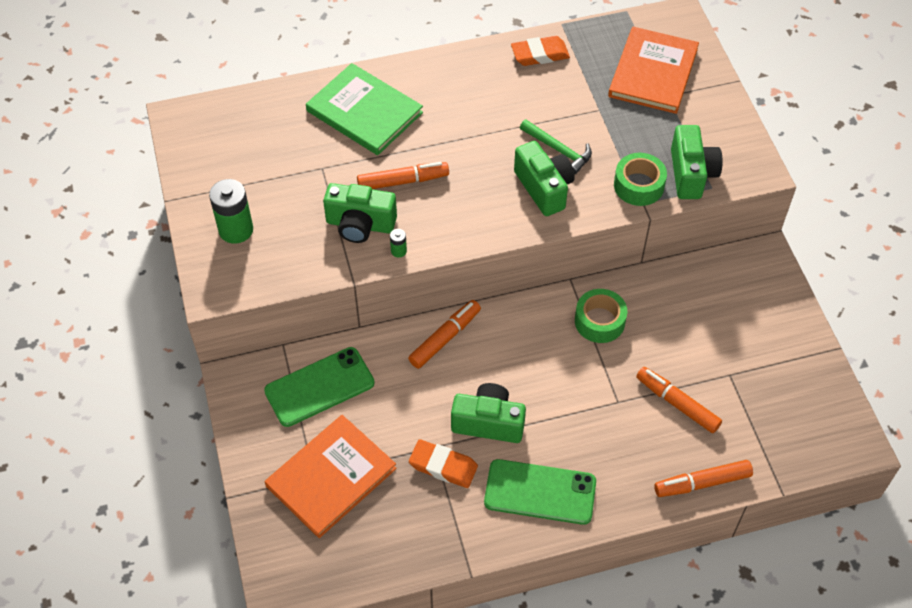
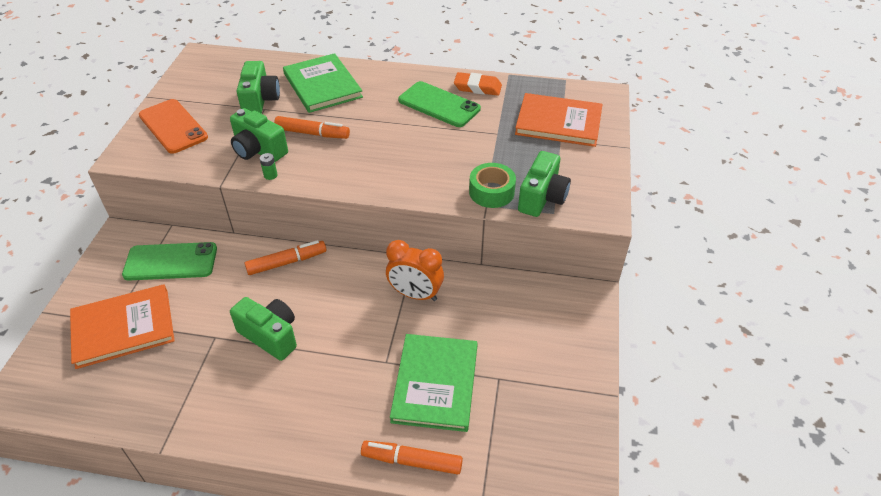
camera: 25 degrees right, 10 degrees down
(236, 230) = (173, 126): green battery -> orange phone
(443, 466) = (210, 354): orange eraser -> none
(540, 492) = (268, 407): green phone -> green phone (439, 105)
(544, 188) = (413, 170): green camera -> green camera (260, 100)
(558, 150) = (445, 149): green hammer -> none
(599, 321) = (415, 294): green tape -> orange clock
(653, 73) = (558, 122): orange book -> orange book turned 60 degrees clockwise
(677, 403) = (435, 383): orange marker -> green book

